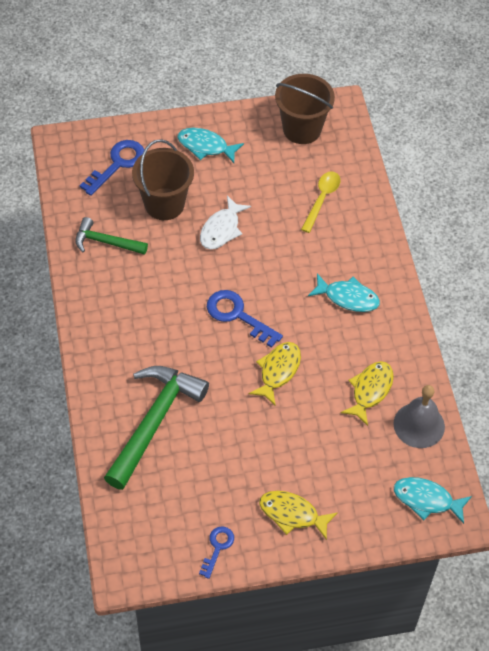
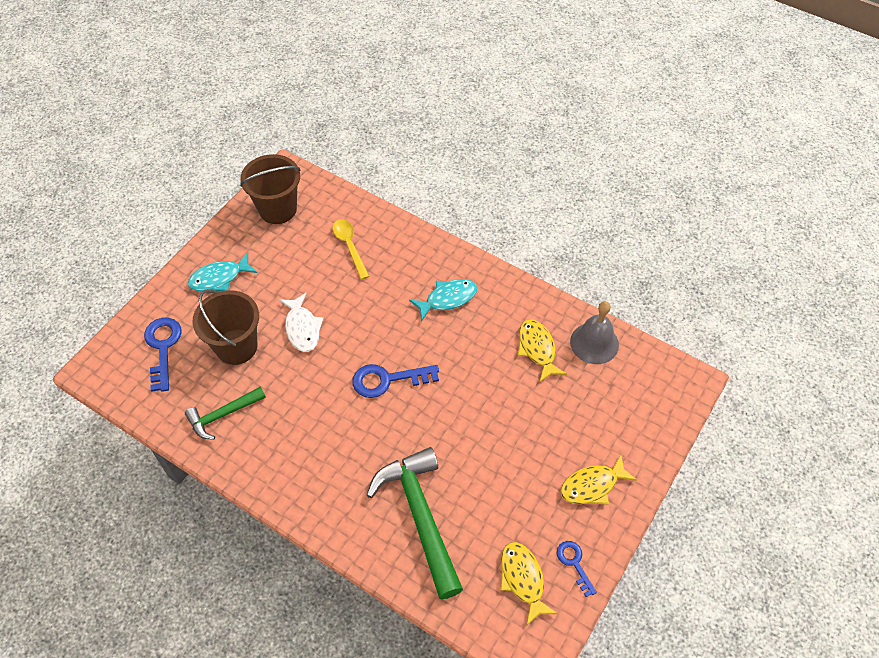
camera: 45 degrees left, 0 degrees up
(278, 371) = (462, 393): yellow fish -> yellow fish (523, 579)
(426, 500) = (658, 388): turquoise fish -> none

